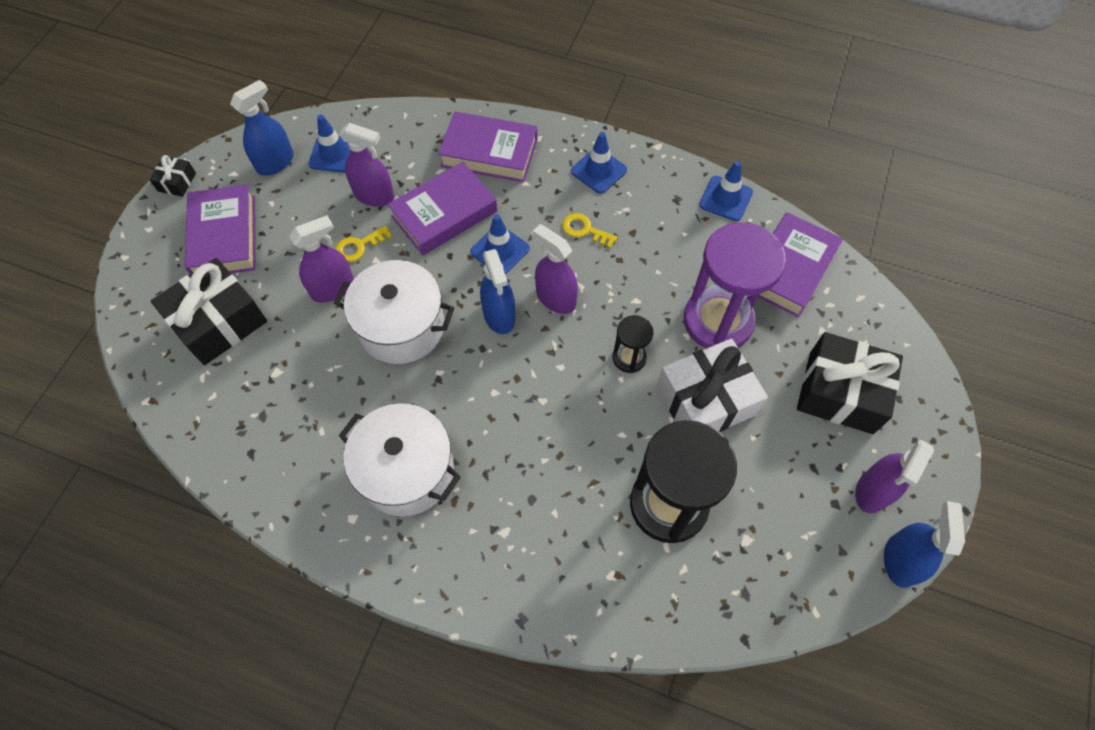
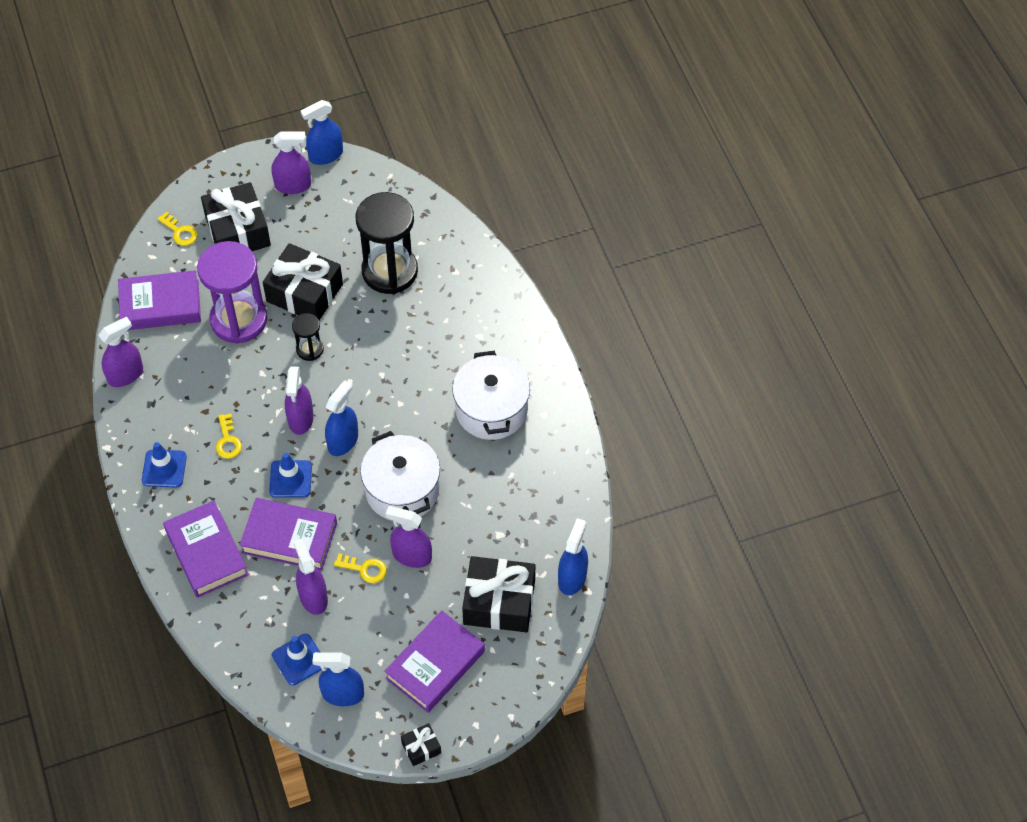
camera: 130 degrees left, 5 degrees down
(171, 398) = (572, 578): none -> blue spray bottle
(706, 400) = (304, 292): white gift -> black gift
(725, 198) = (125, 375): blue traffic cone -> purple spray bottle
(877, 340) = (180, 232): none -> yellow key

